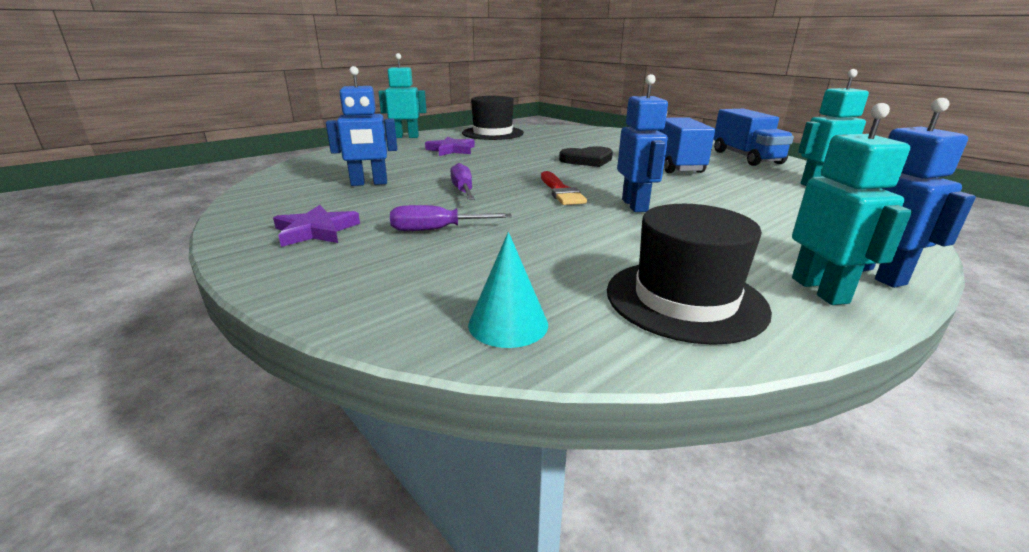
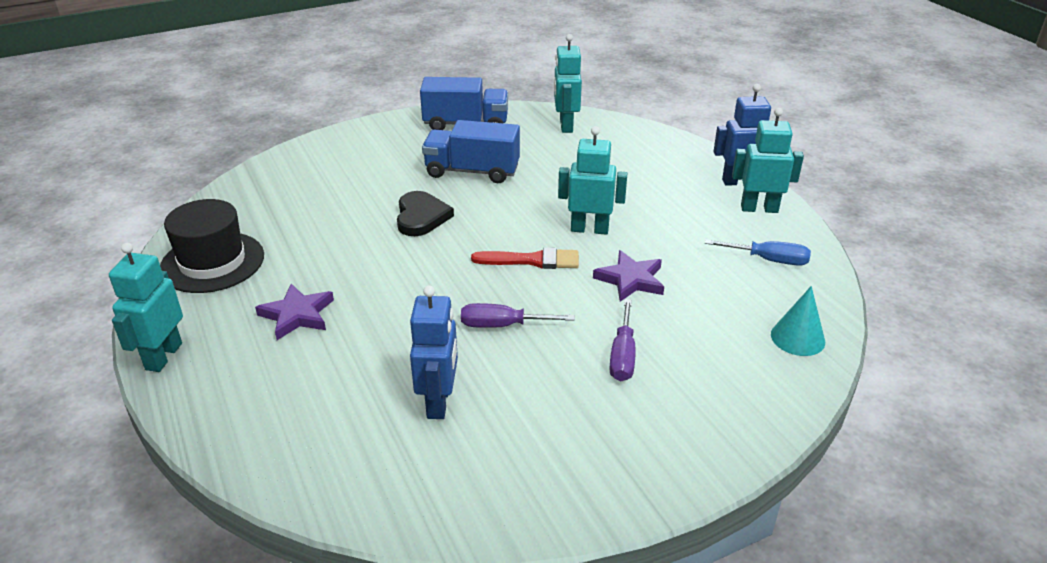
camera: 75 degrees left, 10 degrees up
(316, 231) = (604, 442): purple star -> purple star (630, 279)
(635, 205) = (589, 229): blue robot -> turquoise robot
(685, 299) = (768, 260): black hat -> blue screwdriver

